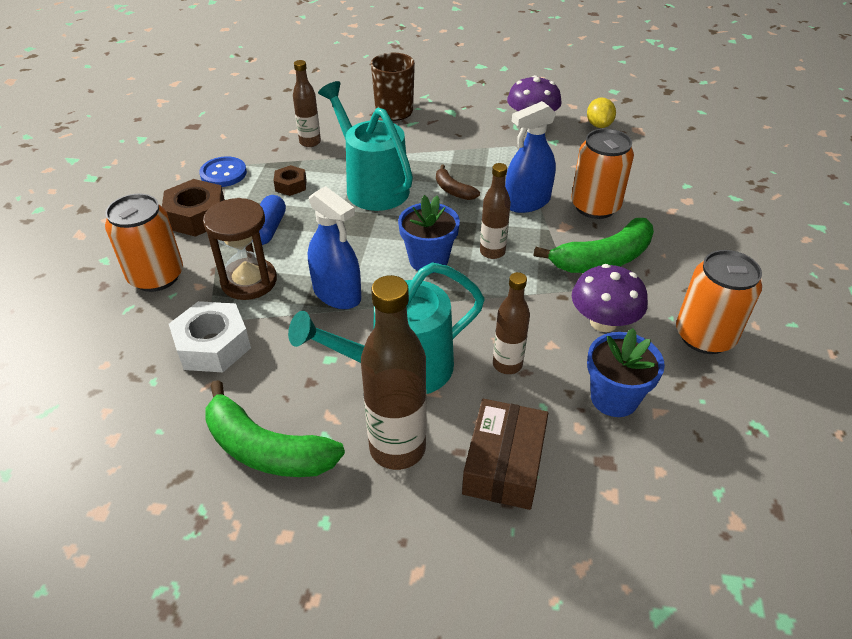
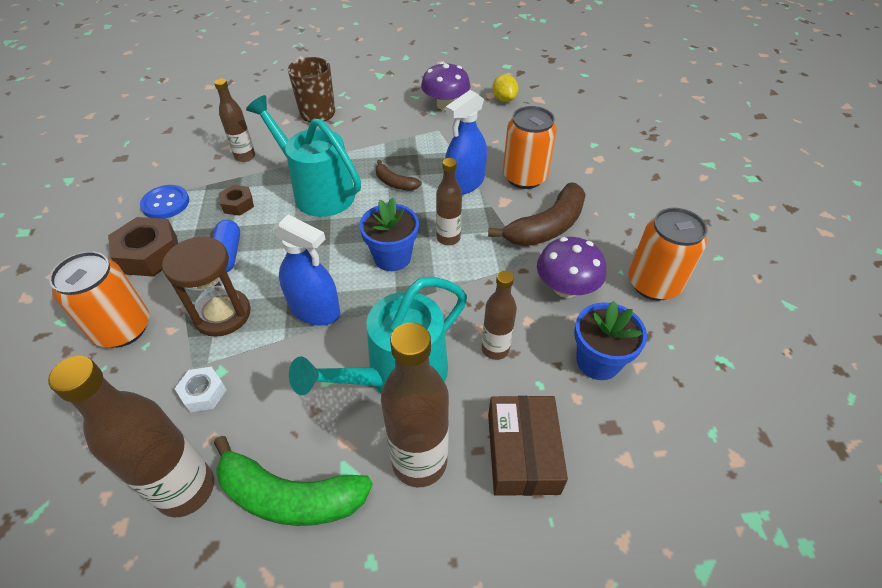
camera: 15 degrees left, 5 degrees up
(176, 422) = (186, 489): none -> brown bottle
(213, 345) = (203, 393): white nut -> white nut, size x0.57
(603, 259) = (546, 227): green banana -> brown banana

